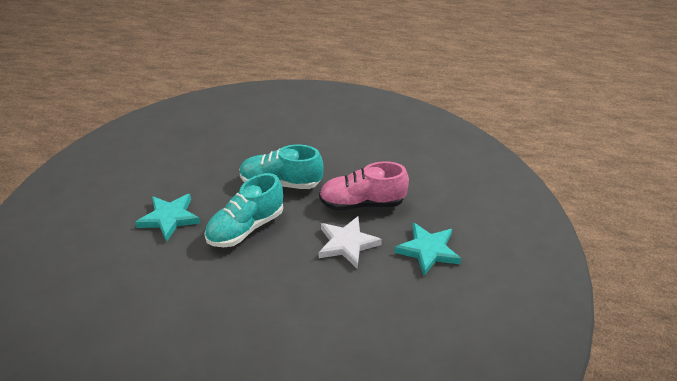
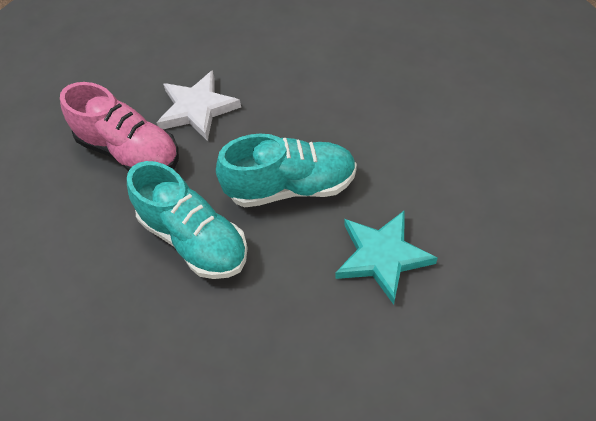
camera: 140 degrees left, 15 degrees up
(428, 250) = (129, 64): turquoise star -> none

